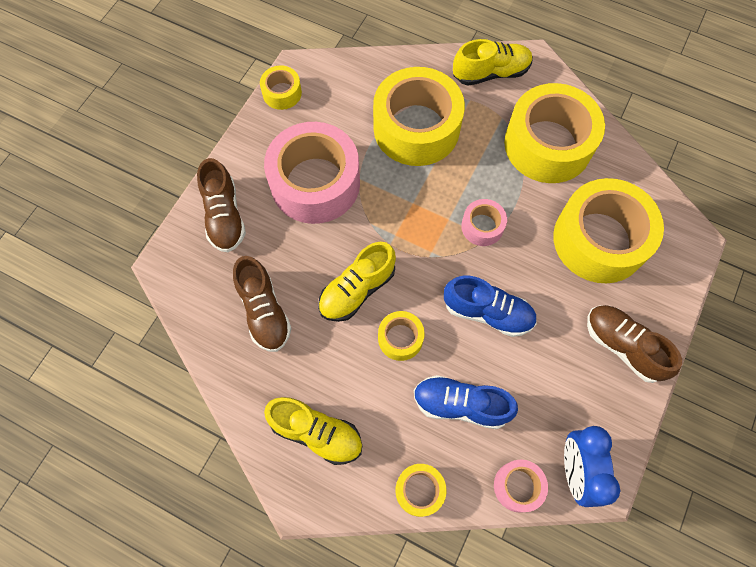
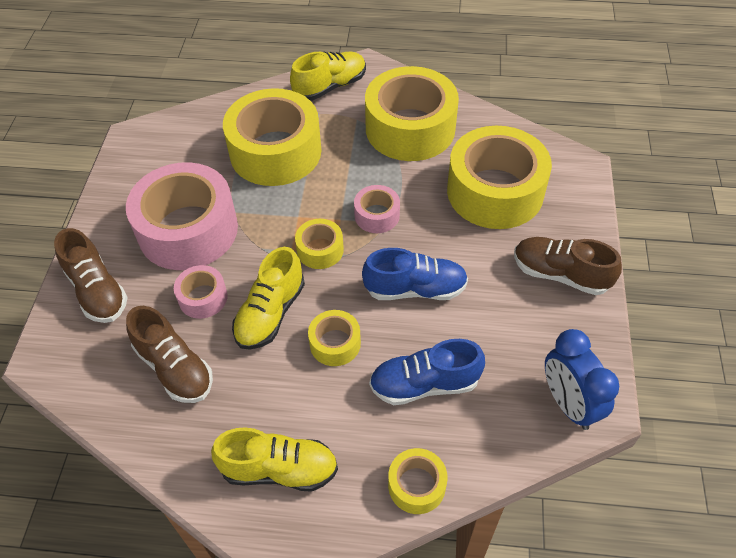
camera: 20 degrees left, 15 degrees down
(282, 93) = (123, 161): yellow tape -> yellow tape (320, 250)
(518, 486) = (518, 441): pink tape -> pink tape (203, 298)

